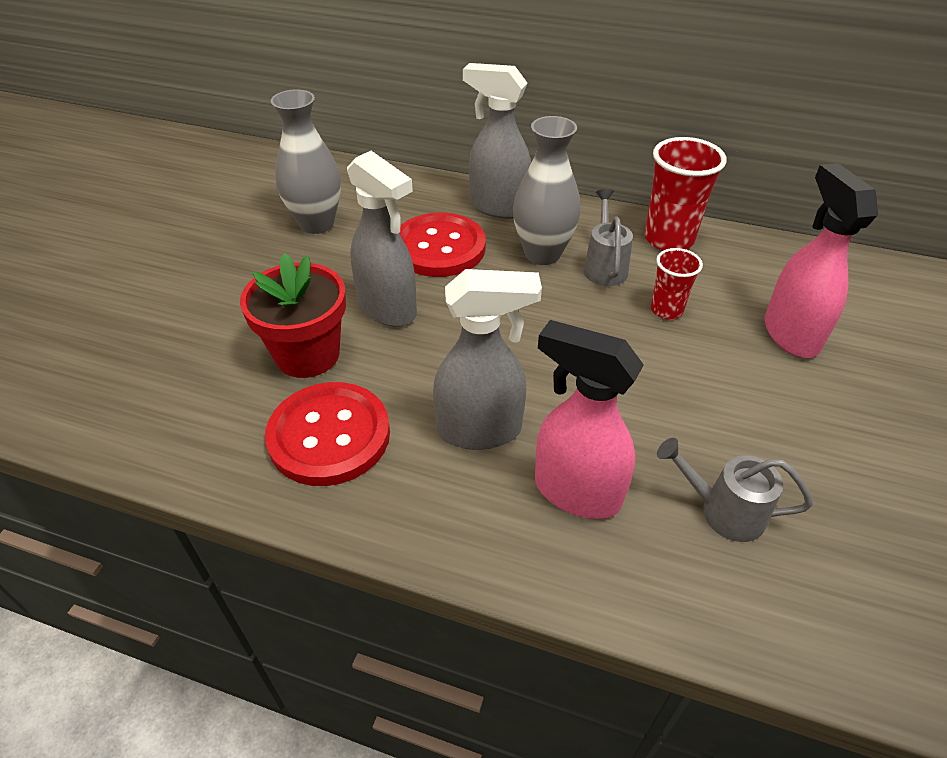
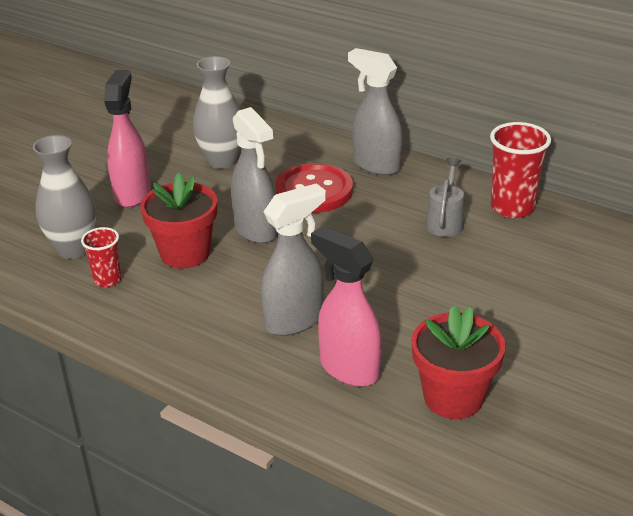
camera: 15 degrees right, 10 degrees down
(329, 435) = (184, 307): red button -> none
(480, 430) = (294, 320): grey spray bottle -> grey spray bottle turned 45 degrees counterclockwise
(542, 254) = (397, 206): grey vase -> grey vase (73, 249)
(666, 310) = (481, 260): red cup -> red cup (107, 280)
(722, 511) = (453, 397): grey watering can -> red flower pot
(790, 334) = (578, 291): pink spray bottle -> pink spray bottle (133, 193)

